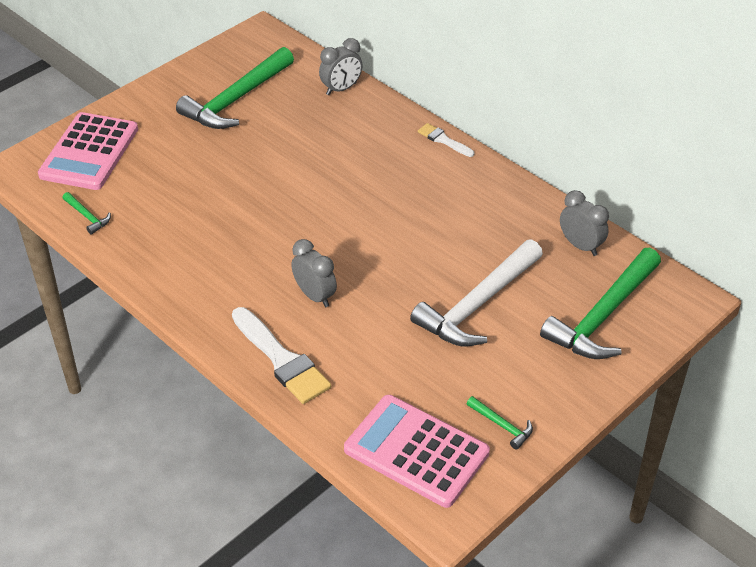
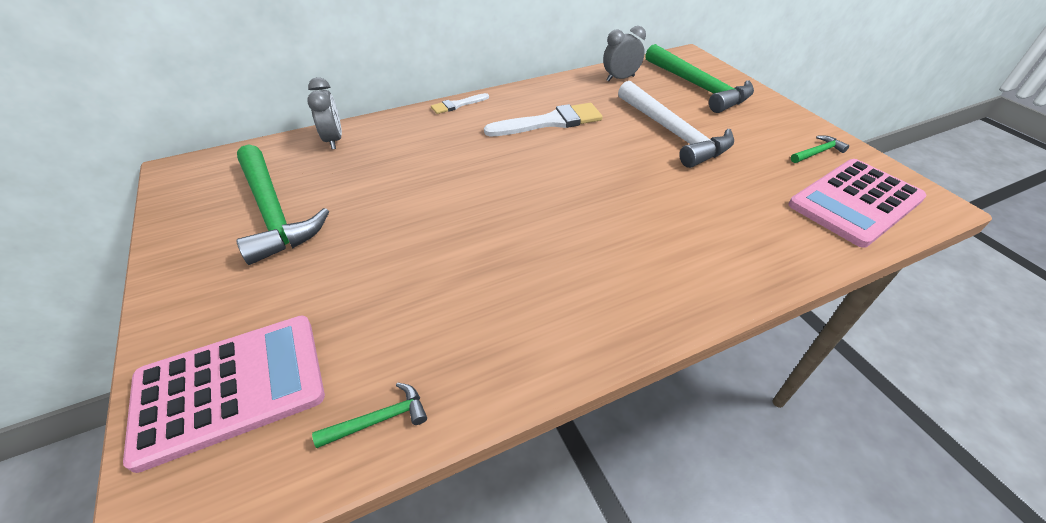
camera: 70 degrees left, 0 degrees up
(89, 152) = (230, 388): pink calculator -> pink calculator turned 60 degrees counterclockwise
(281, 359) = (728, 265): white brush -> white brush (550, 122)
(315, 296) = (634, 220): grey clock -> none

